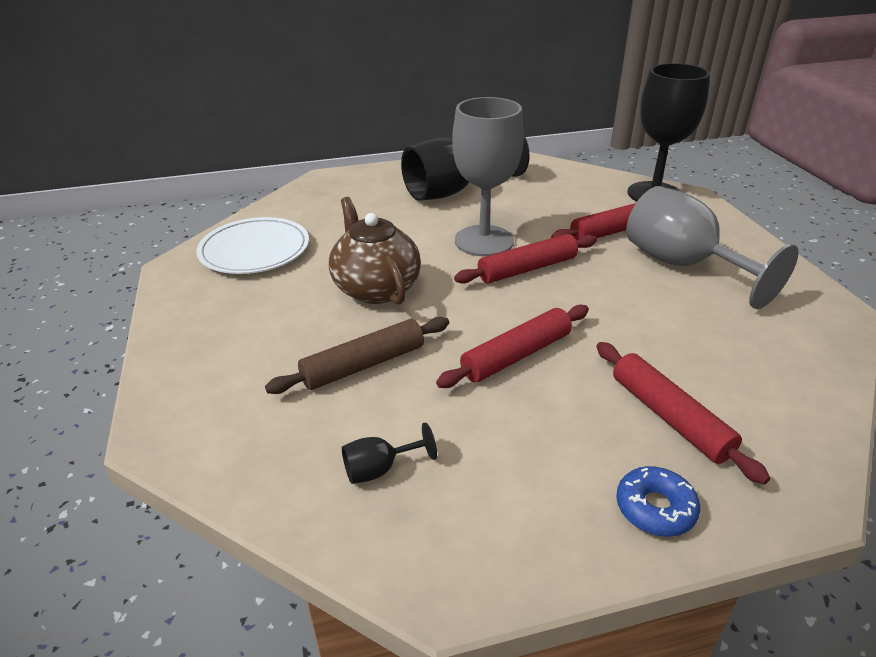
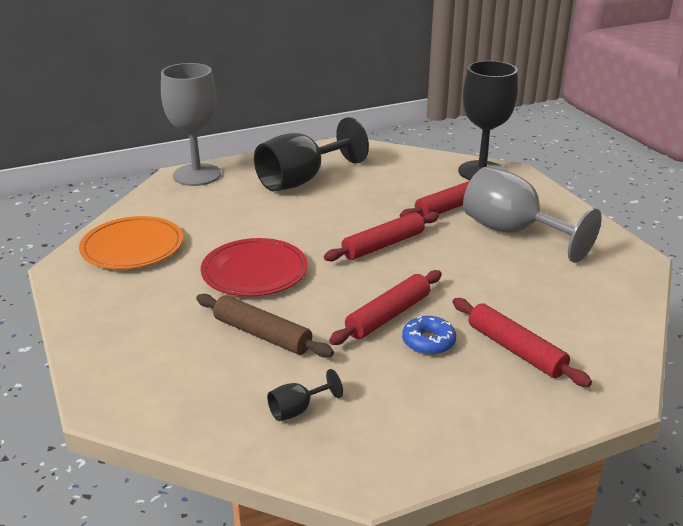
camera: 10 degrees left, 5 degrees down
(254, 250) = (132, 247): white plate -> orange plate
(364, 365) = (262, 334): brown rolling pin -> brown rolling pin turned 75 degrees clockwise
(375, 288) = (254, 271): brown teapot -> red plate
(484, 241) = (340, 223): grey goblet -> grey goblet (197, 175)
(655, 508) = (512, 413): blue donut -> blue donut (428, 342)

